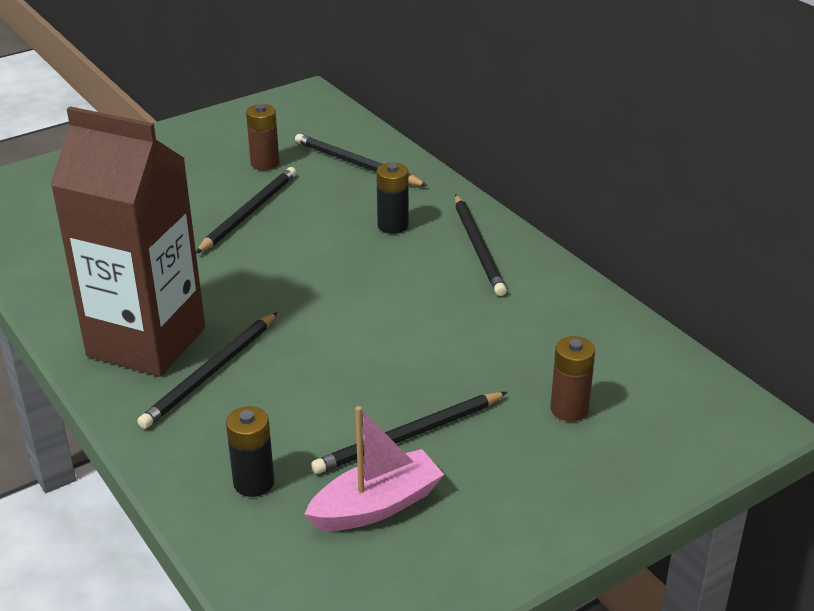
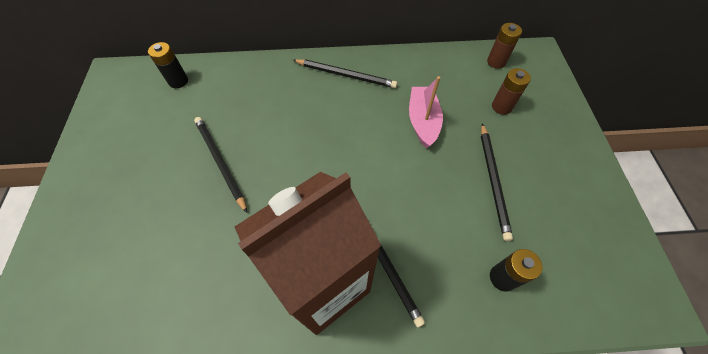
camera: 60 degrees left, 25 degrees up
(265, 163) = (170, 129): brown battery -> brown battery (496, 62)
(357, 164) = (217, 86): black pencil -> none
(376, 506) = (545, 222): pink boat -> pink boat (423, 121)
(393, 225) = (296, 99): black battery -> black battery (178, 81)

